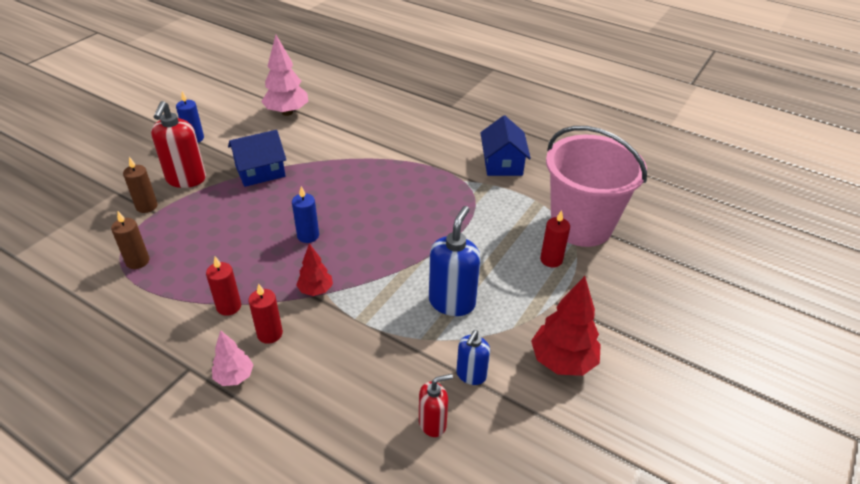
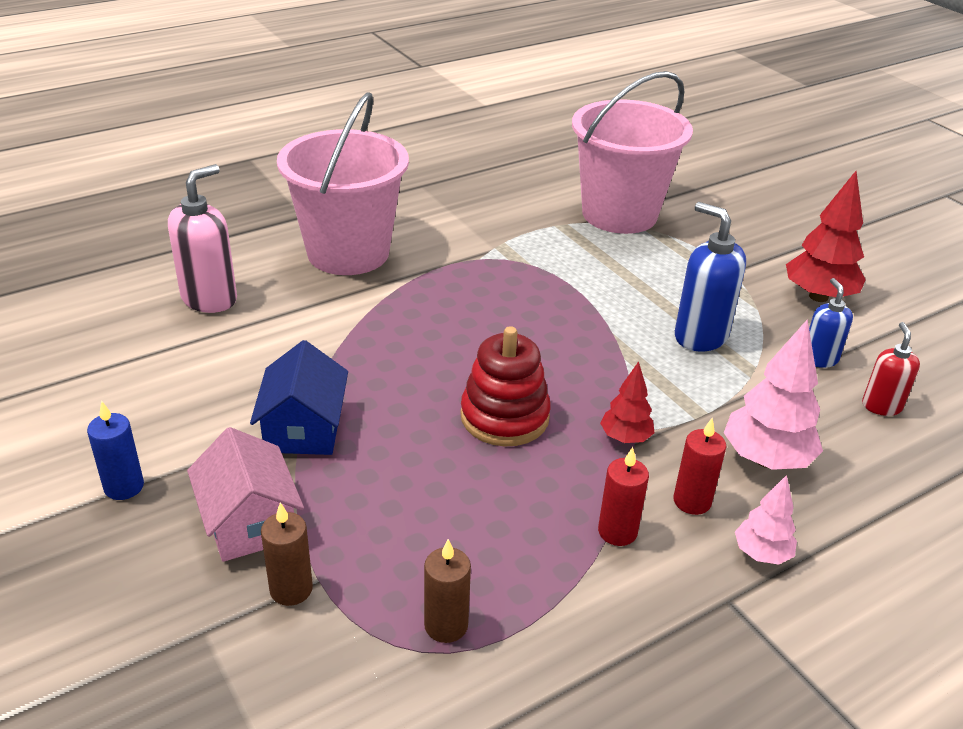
camera: 65 degrees left, 5 degrees down
(186, 179) = (249, 521): red soap dispenser -> pink house
(287, 112) = (157, 360): pink tree -> pink tree (766, 459)
(308, 236) = (504, 417): blue candle -> red stacking toy
(347, 107) = (210, 299): none -> pink soap dispenser
(426, 133) = (348, 253): none -> pink bucket
(471, 375) = (819, 359): blue soap dispenser -> blue soap dispenser turned 150 degrees counterclockwise
(502, 163) = (467, 221): blue house -> none
(551, 260) = (664, 251): red candle -> none

